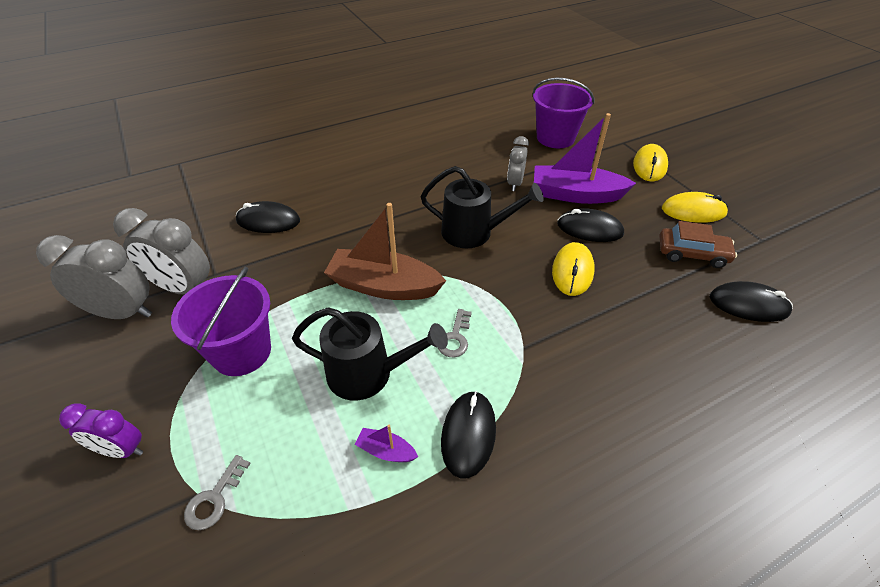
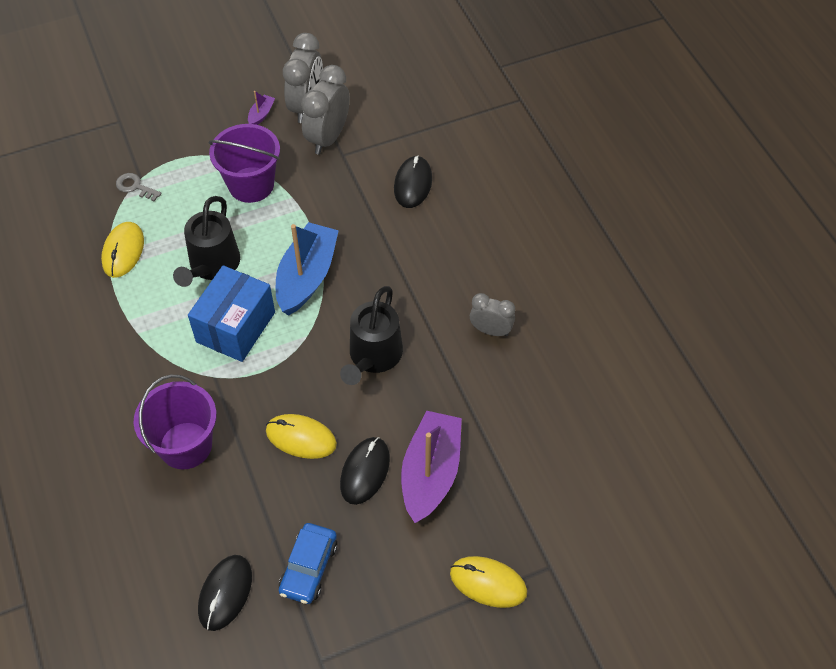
camera: 95 degrees right, 10 degrees up
(121, 450) = (182, 134): purple clock -> none
(384, 286) = (307, 277): brown boat -> blue boat
(386, 451) = (143, 276): purple boat -> purple boat (261, 114)
(455, 338) = (235, 327): grey key -> blue box
(468, 434) = (143, 327): black mouse -> none
(514, 183) = (459, 410): grey clock -> grey clock (491, 330)
(555, 138) = (563, 479): purple bucket -> purple bucket (185, 445)
(692, 254) = (309, 568): brown car -> blue car
(693, 211) = (384, 601): yellow mouse -> yellow mouse (123, 251)

